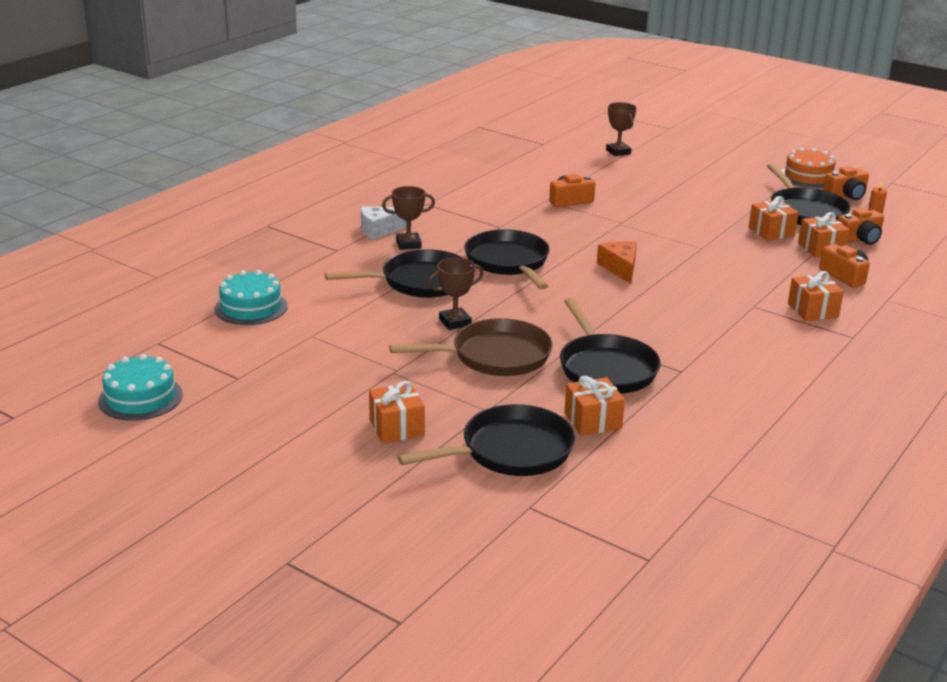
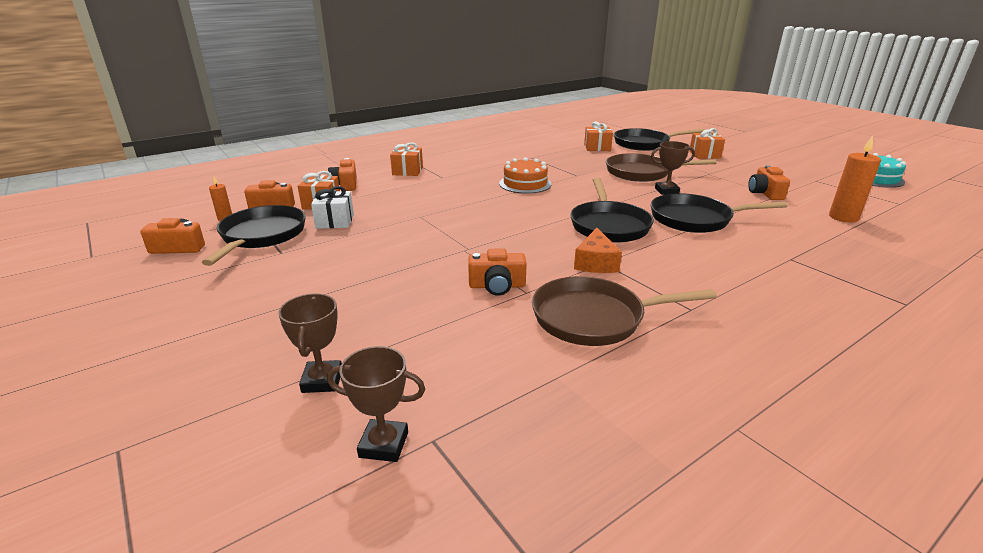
camera: 160 degrees left, 0 degrees up
(251, 307) = (843, 217): turquoise cake -> orange candle
(326, 337) = (765, 193): none -> orange camera
(380, 230) = (748, 277): white cheese -> none
(408, 244) = (710, 255): brown trophy -> brown trophy (384, 445)
(490, 191) = (595, 318): none -> brown pan
(605, 368) = (574, 162): black pan -> none
(620, 268) = (511, 209): orange cheese -> orange cheese (595, 262)
(771, 232) = (335, 221): orange gift -> white gift
(808, 176) = (156, 279): orange cake -> orange cake (525, 184)

